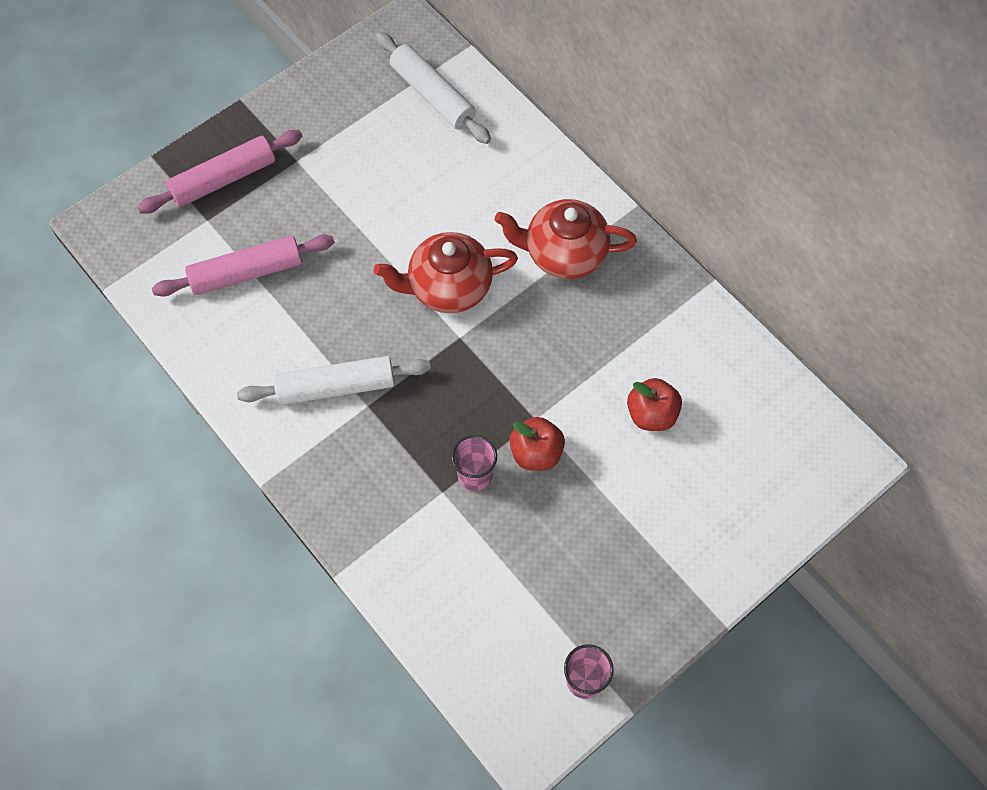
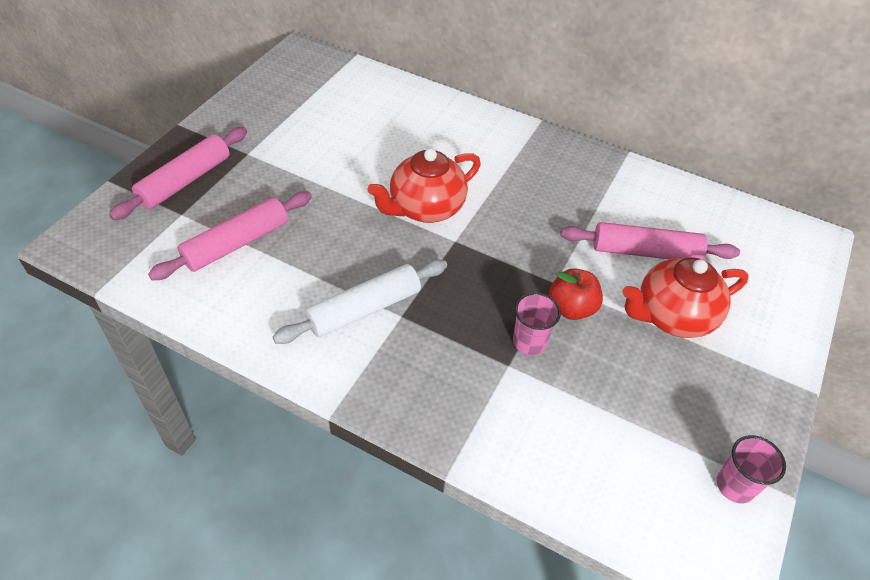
camera: 25 degrees left, 15 degrees down
(432, 95) = (343, 88): white rolling pin -> none
(564, 254) = (506, 162): red teapot -> red teapot (672, 316)
(651, 414) = (645, 252): red apple -> pink rolling pin

